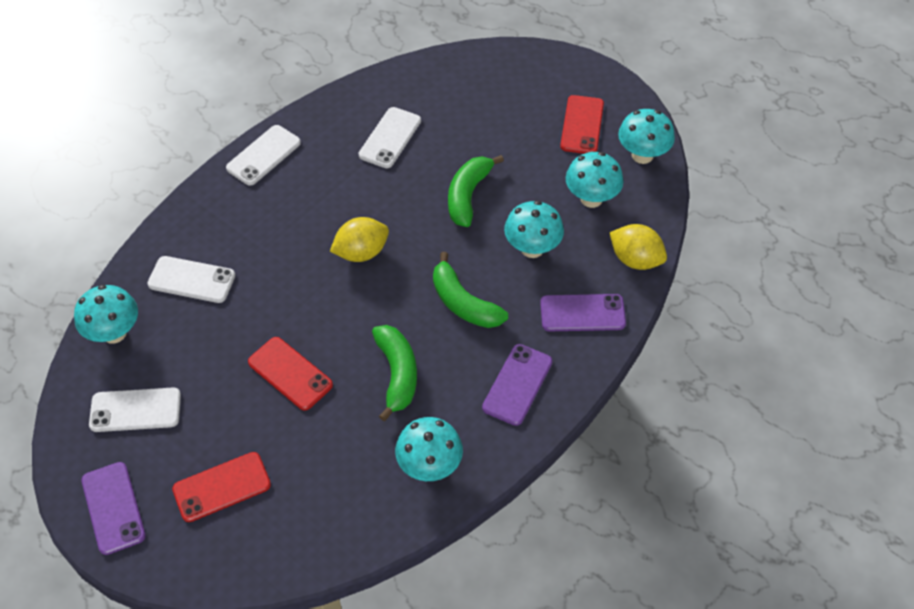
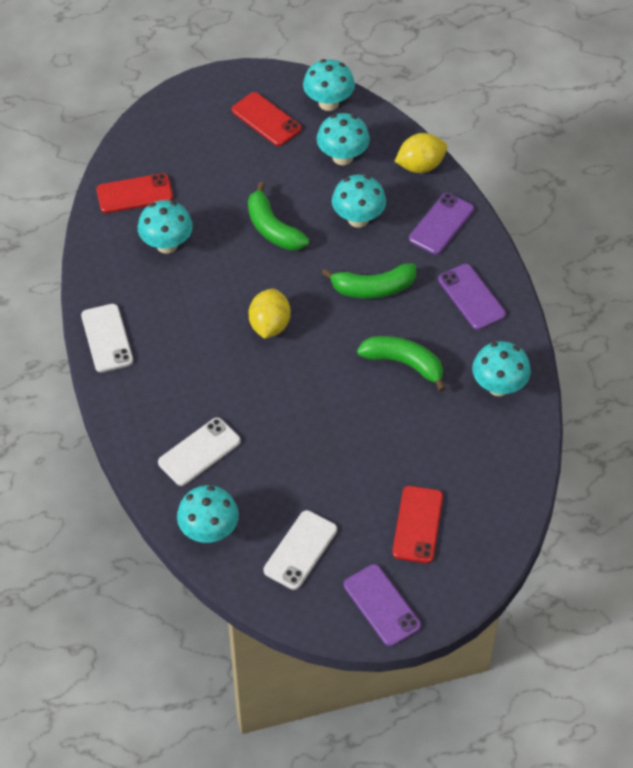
camera: 55 degrees left, 0 degrees up
(113, 508) = (382, 605): purple phone -> purple phone turned 45 degrees clockwise
(290, 373) = (348, 430): red phone -> red phone (134, 194)
(390, 138) = (167, 244): white phone -> turquoise mushroom

